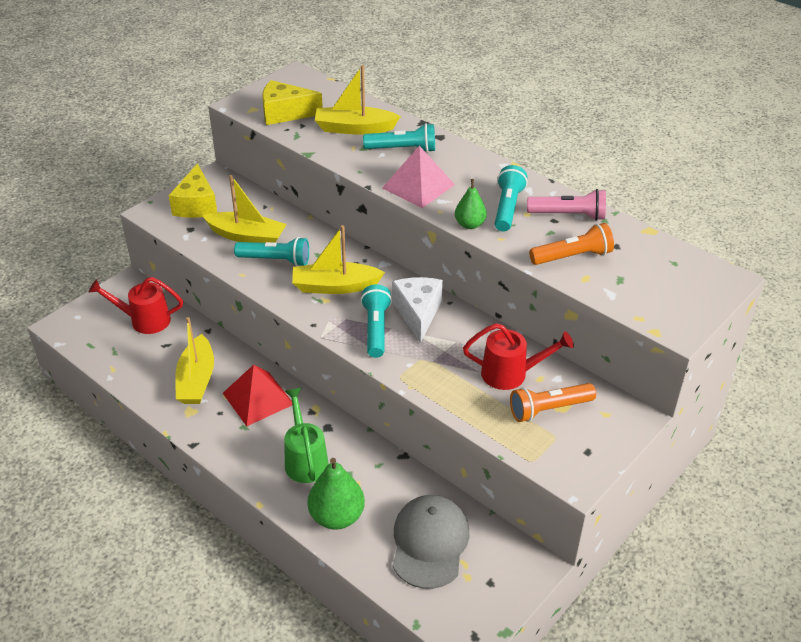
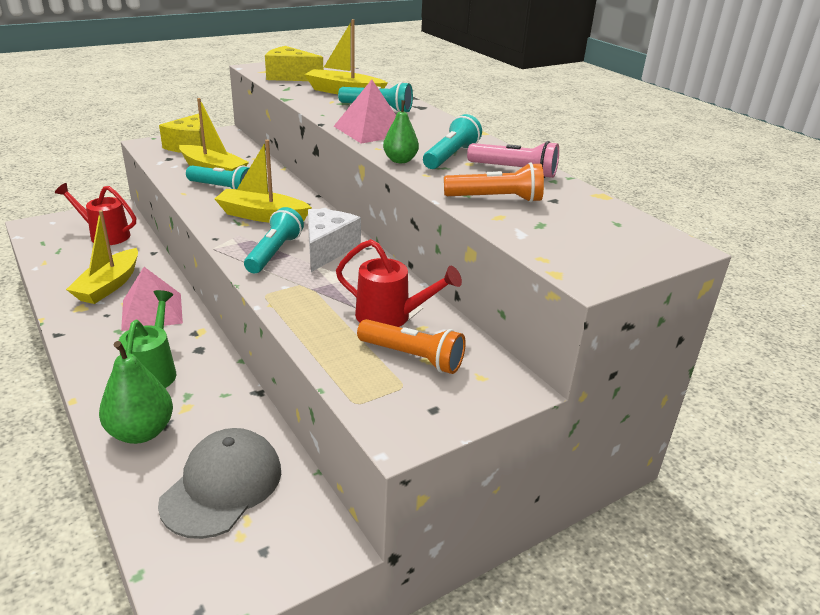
camera: 15 degrees right, 10 degrees down
(258, 398) = (152, 311): red pyramid -> pink pyramid
(549, 409) = (412, 357): orange flashlight -> orange flashlight turned 150 degrees counterclockwise

